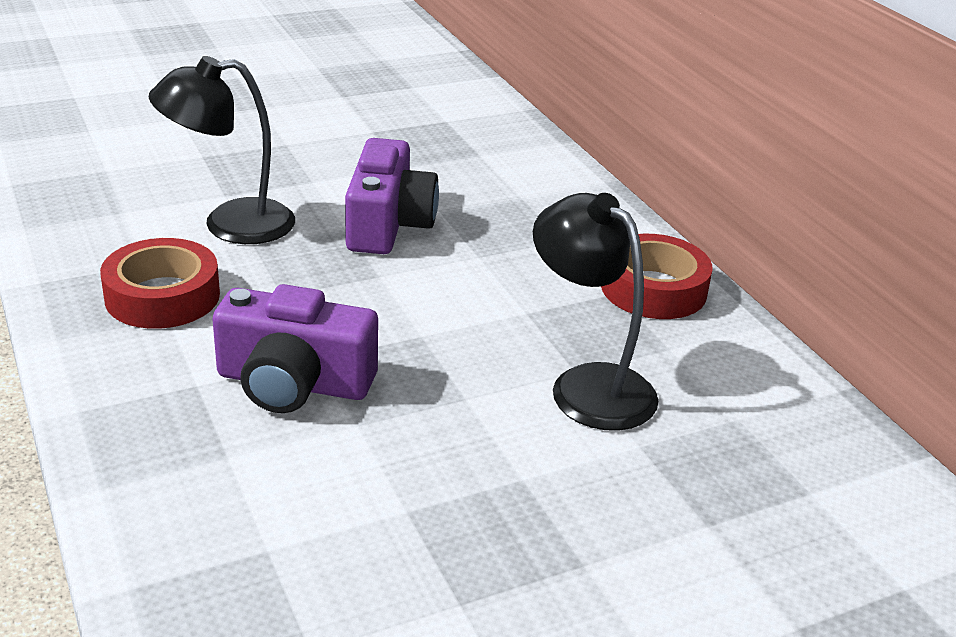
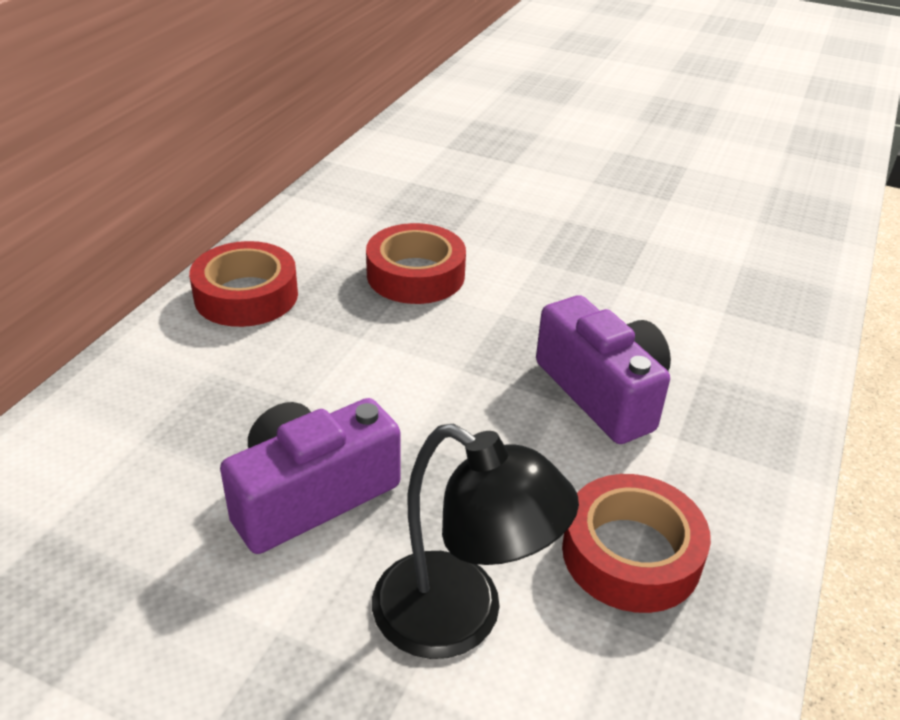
camera: 130 degrees left, 5 degrees up
(588, 385) = (415, 275): black lamp -> red tape

